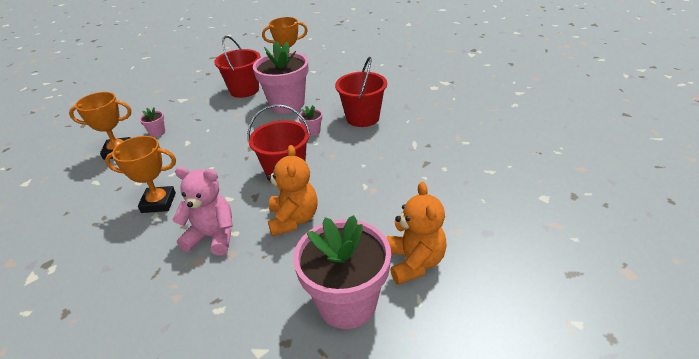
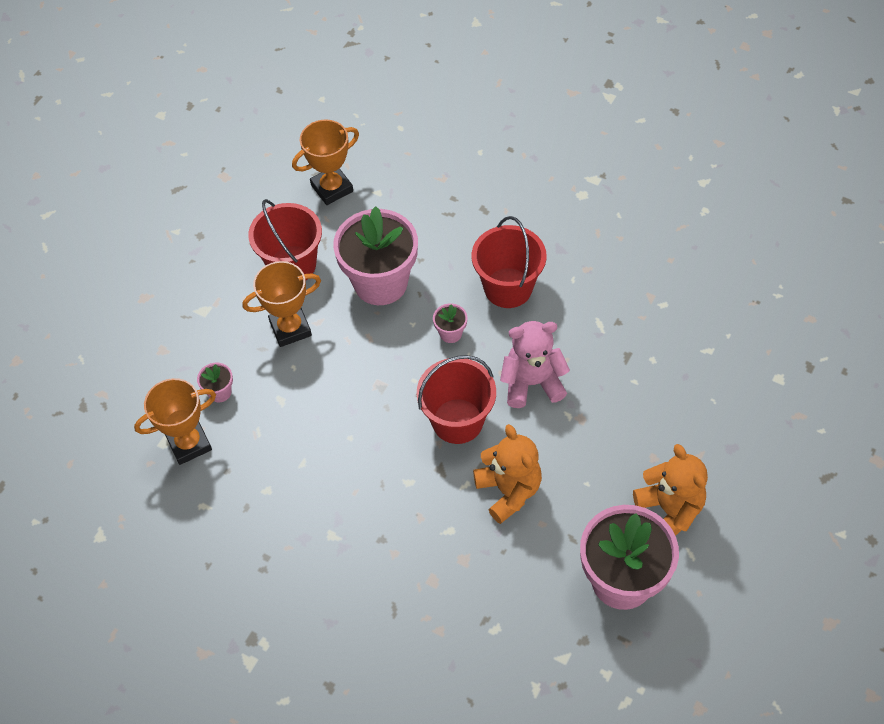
camera: 20 degrees left, 20 degrees up
(158, 203) = (321, 514): orange trophy -> orange trophy (290, 328)
(213, 237) = (427, 544): pink teddy bear -> pink teddy bear (532, 383)

